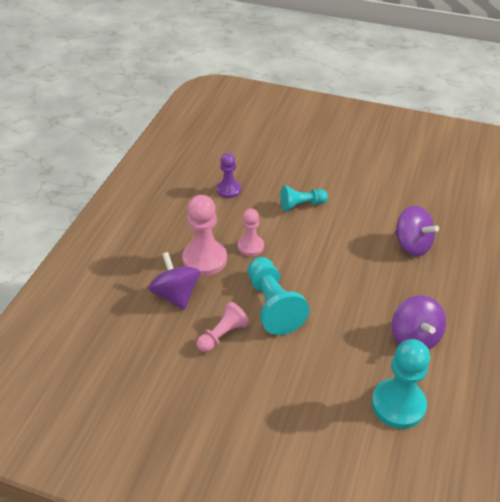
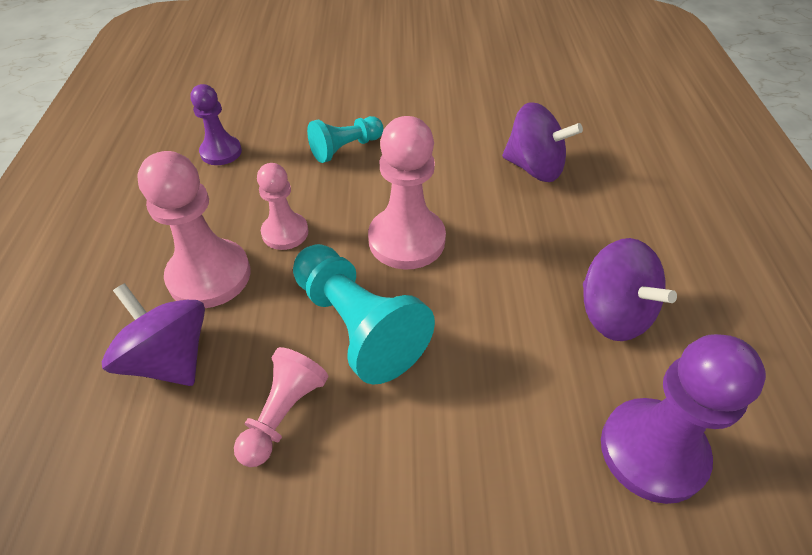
camera: 20 degrees left, 5 degrees up
(316, 268) = (406, 240): none -> pink pawn
(398, 404) = (652, 451): turquoise pawn -> purple pawn

